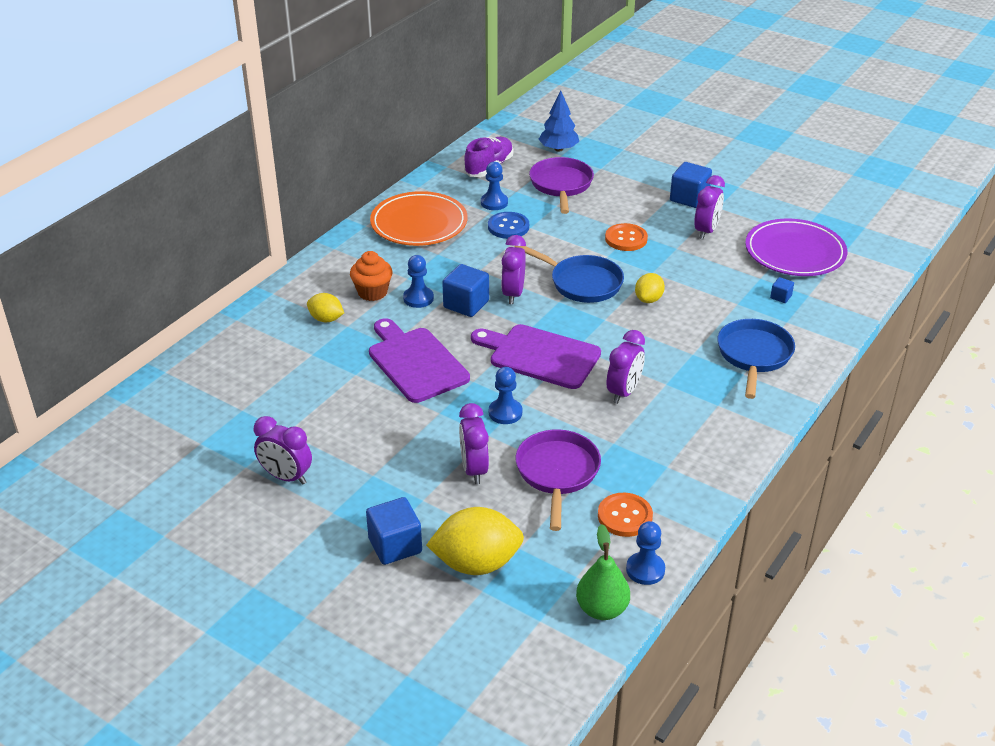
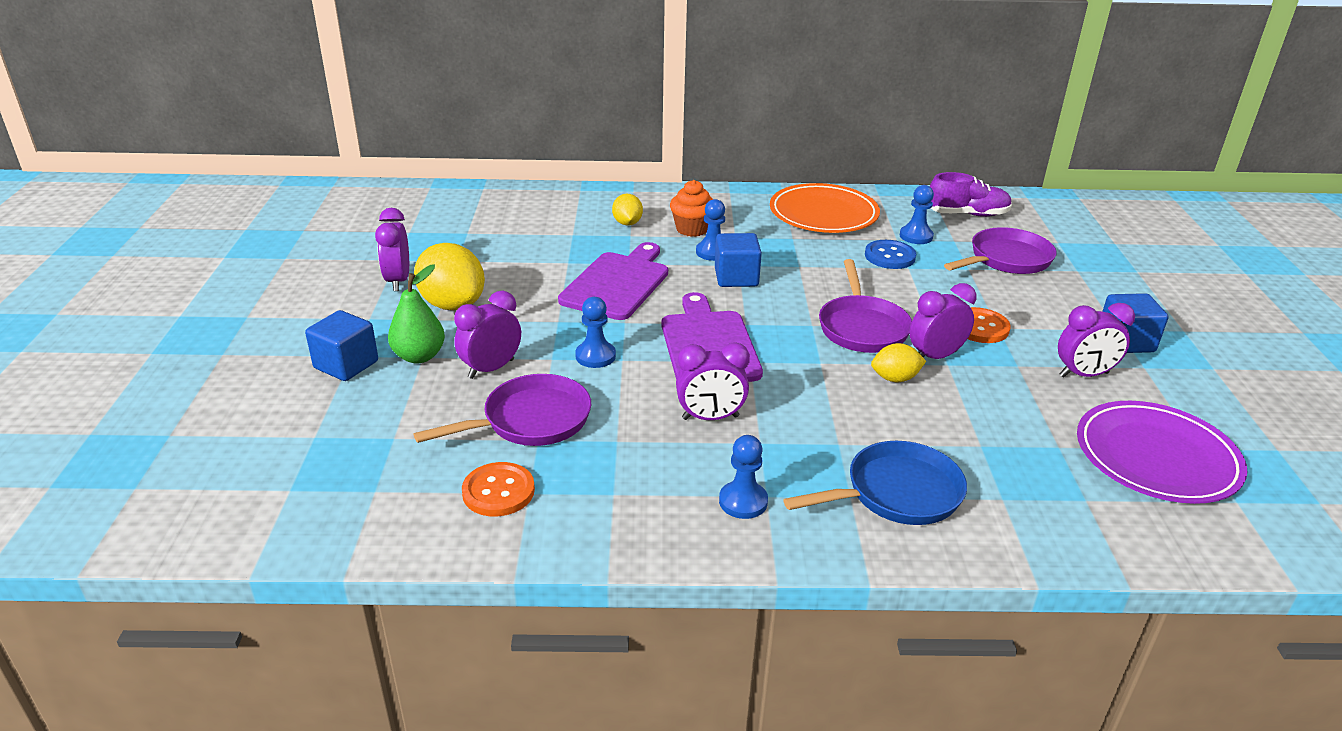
camera: 55 degrees right, 5 degrees down
(476, 563) = (352, 419): yellow lemon -> yellow lemon (452, 304)
(513, 294) = (787, 296): purple clock -> purple clock (935, 357)
(558, 149) = (1064, 237): blue tree -> none
(582, 283) = (862, 327): blue pan -> purple pan
(602, 609) = (332, 528): green pear -> green pear (419, 356)
(645, 570) = (418, 538): blue pawn -> blue pawn (743, 501)
(781, 297) = (1045, 476): blue cube -> none

